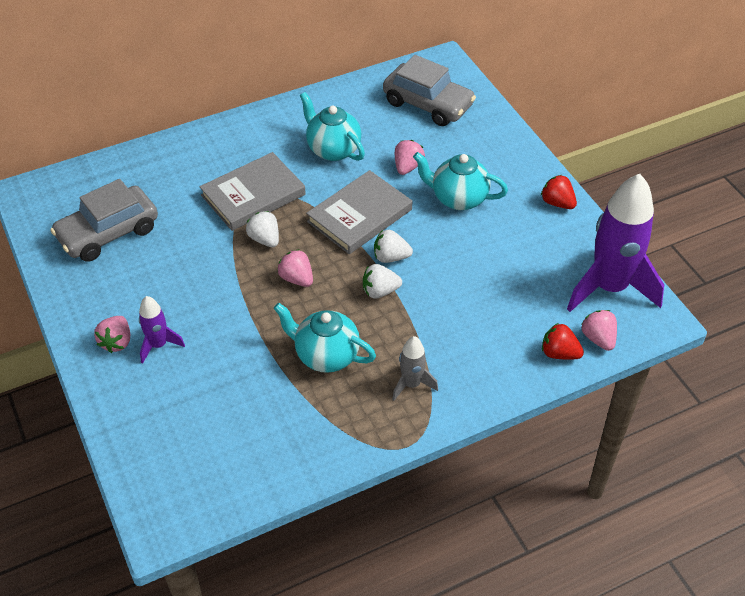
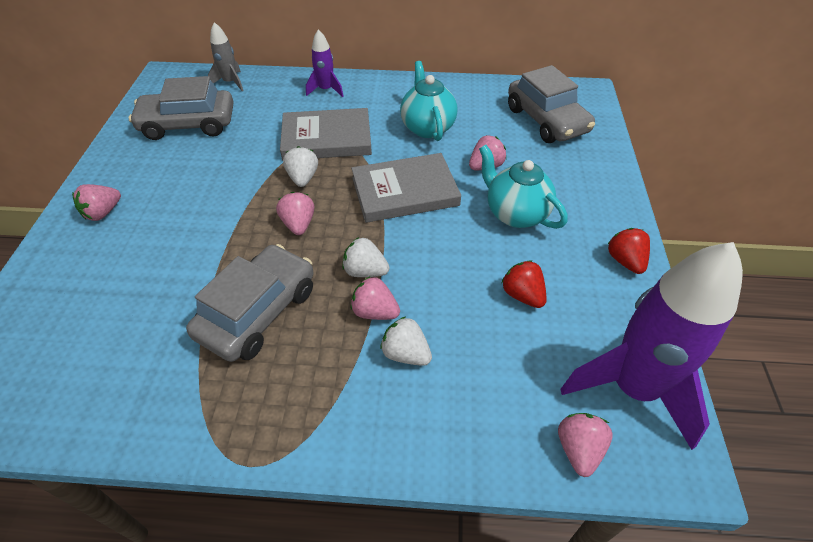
camera: 30 degrees right, 0 degrees up
(158, 345) = (130, 231): purple rocket -> purple rocket (326, 90)
(326, 355) = (258, 312): turquoise teapot -> grey car
(391, 257) = (403, 242): white strawberry -> white strawberry (406, 354)
(410, 316) = (375, 312): none -> pink strawberry
(411, 384) = (314, 390): grey rocket -> grey rocket (230, 82)
(559, 353) = (514, 443): red strawberry -> red strawberry (522, 295)

